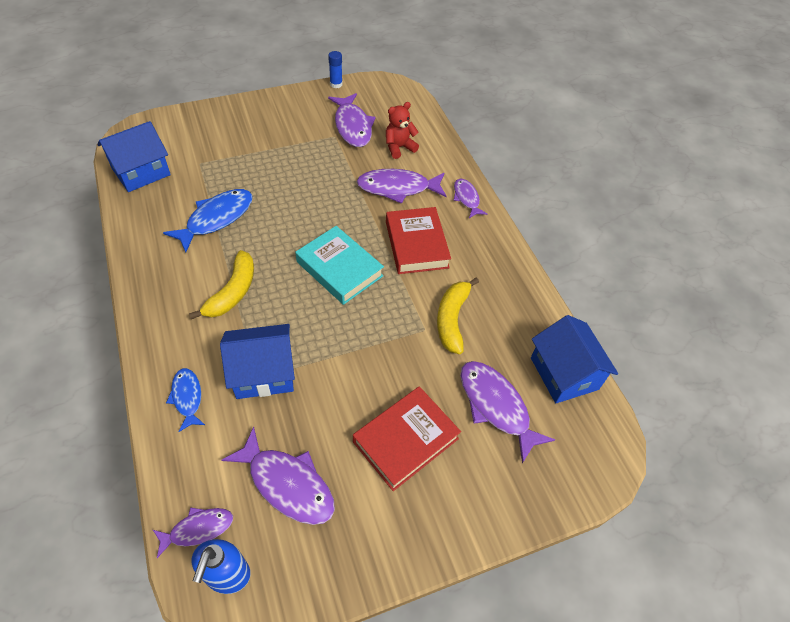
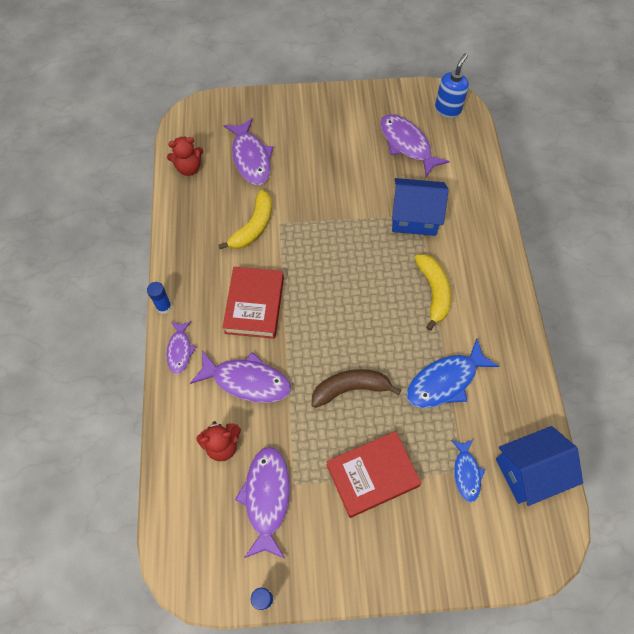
camera: 160 degrees left, 10 degrees up
(187, 397) = (472, 211): blue fish -> blue fish (466, 473)
(198, 529) = (465, 133): purple fish -> none
(233, 292) = (433, 292): yellow banana -> yellow banana turned 135 degrees clockwise
(304, 198) = (350, 388): none -> brown banana
(339, 269) = (334, 295): turquoise book -> none
(405, 440) = (322, 151): red book -> red book (372, 475)
(501, 227) = (164, 307): none -> blue glue stick
(564, 373) = (189, 168): blue house -> red teddy bear

